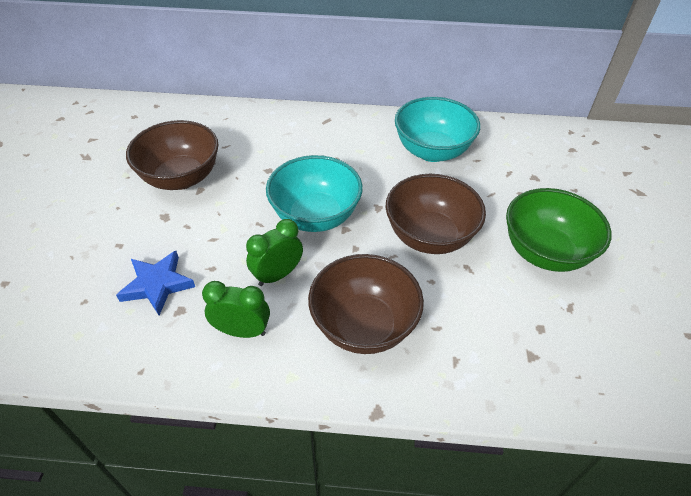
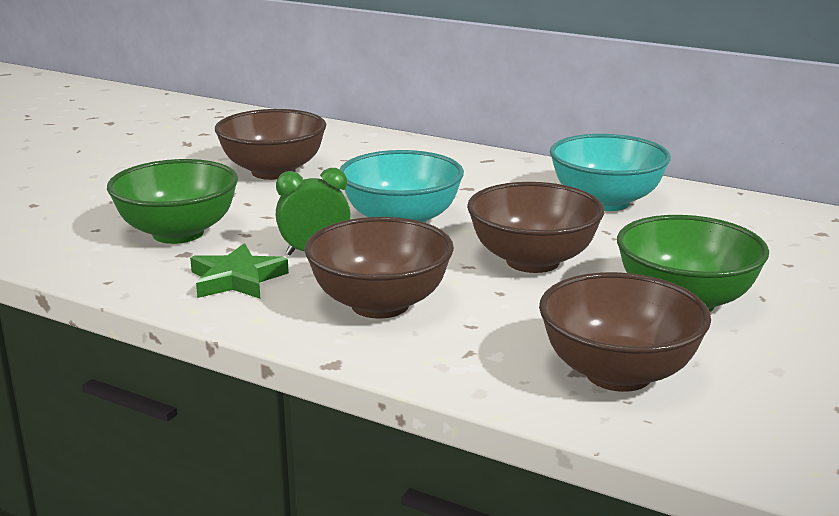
camera: 25 degrees right, 25 degrees down
(157, 285) = (178, 233): blue star -> green bowl
(242, 331) = (237, 279): green clock -> green star
(556, 349) = (618, 374): none -> brown bowl

